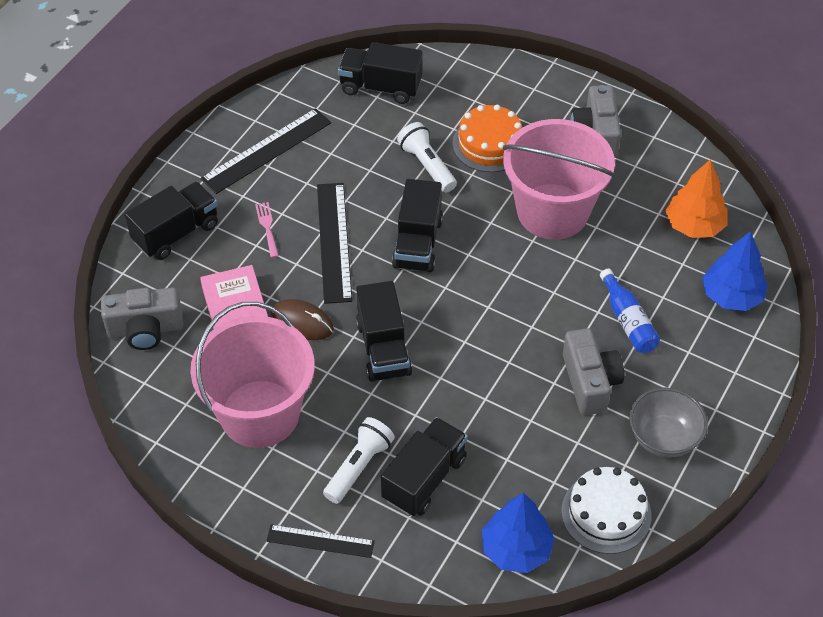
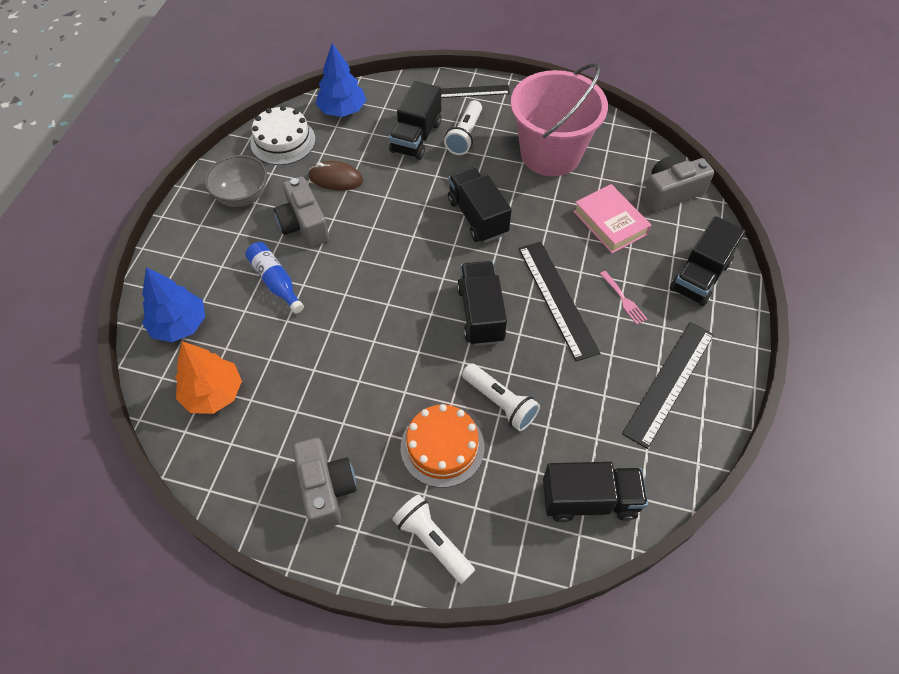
camera: 165 degrees right, 5 degrees up
(302, 322) = (551, 224): brown mouse -> brown mouse (335, 178)
(515, 87) = (432, 542): none -> white flashlight
(552, 211) = (359, 377): pink bucket -> none

